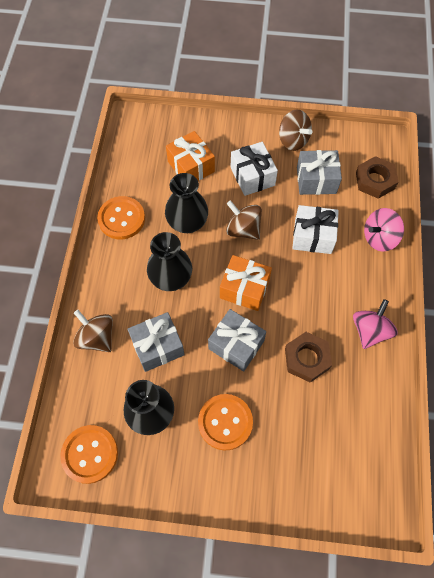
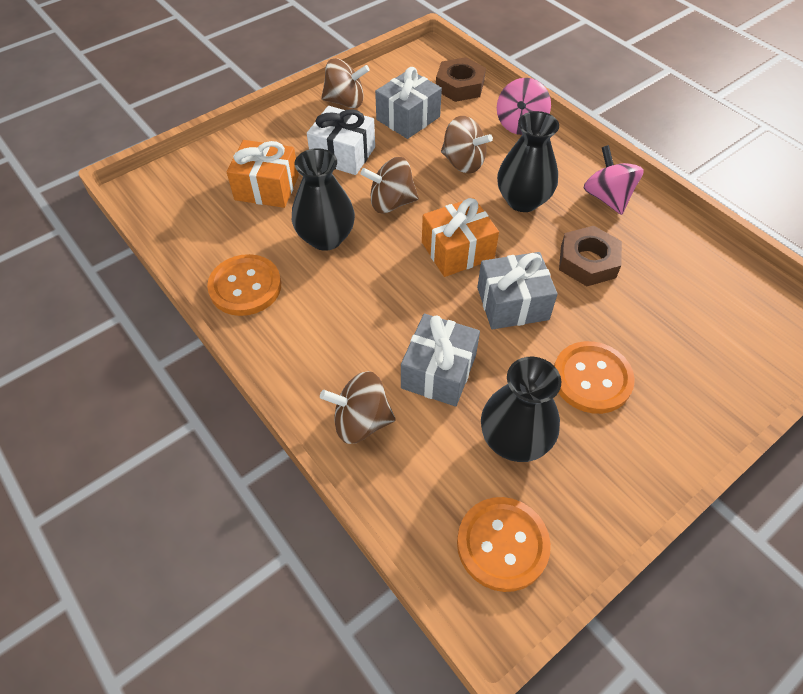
camera: 45 degrees left, 10 degrees down
(171, 278) = (372, 299): black vase -> black vase (523, 200)
(313, 236) = (463, 163): white gift -> brown spinning top

